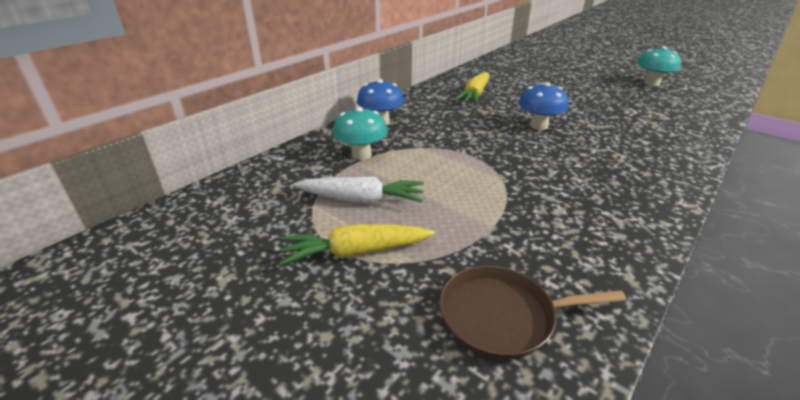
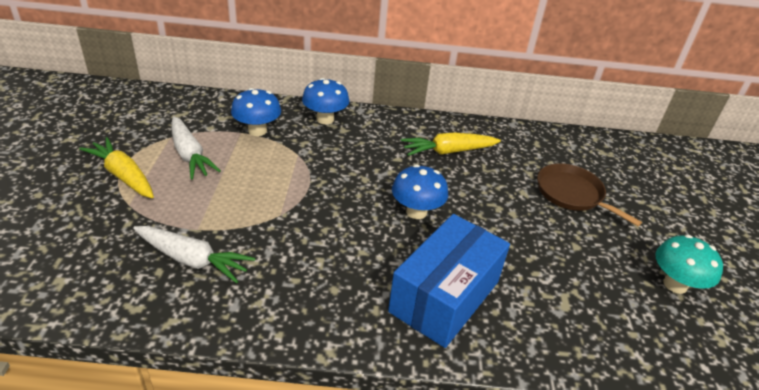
camera: 50 degrees right, 5 degrees up
(361, 154) = (257, 130): turquoise mushroom -> blue mushroom
(502, 316) = (88, 261): brown pan -> brown pan (572, 194)
(541, 241) = (193, 260): none -> white carrot
(639, 145) = (445, 296): none -> blue box

